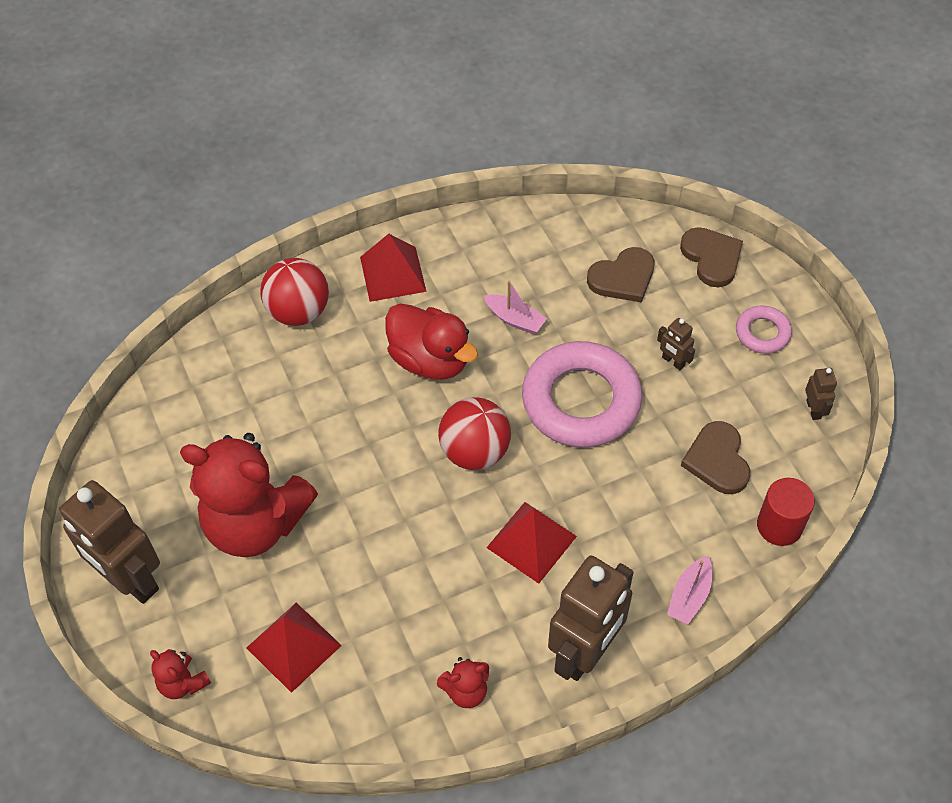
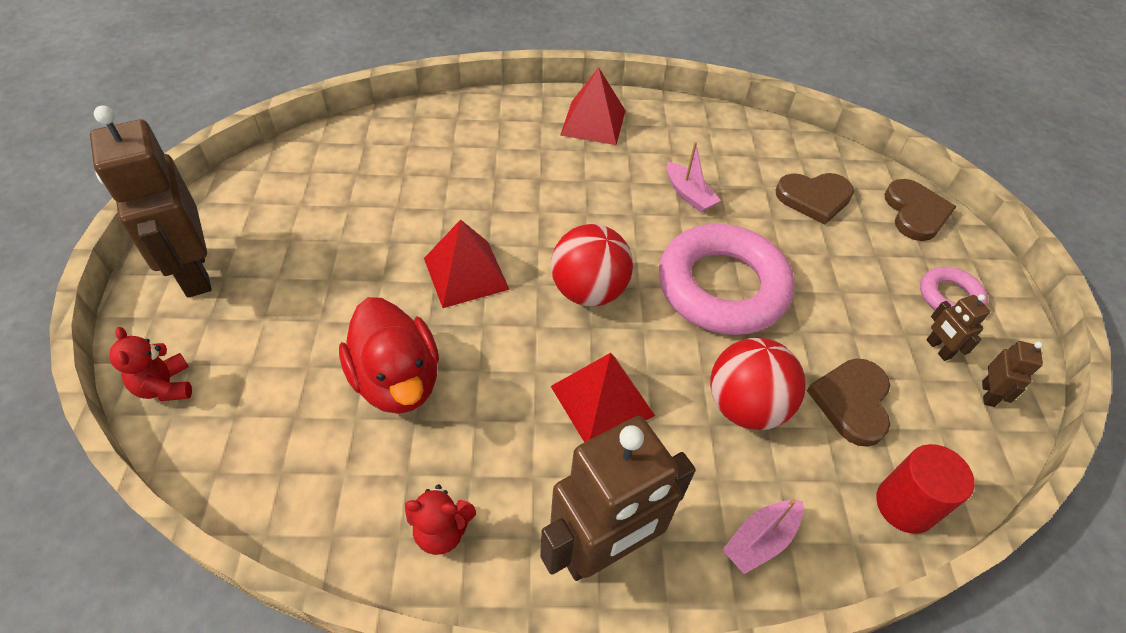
camera: 20 degrees right, 5 degrees down
(255, 523) = (339, 270): red teddy bear -> none
(294, 646) = (294, 399): red pyramid -> red pyramid (466, 273)
(298, 311) = (493, 121): red ball -> red ball (745, 406)
(430, 360) = (589, 198): red duck -> red duck (397, 380)
(673, 361) = (838, 287): brown robot -> brown robot (938, 349)

